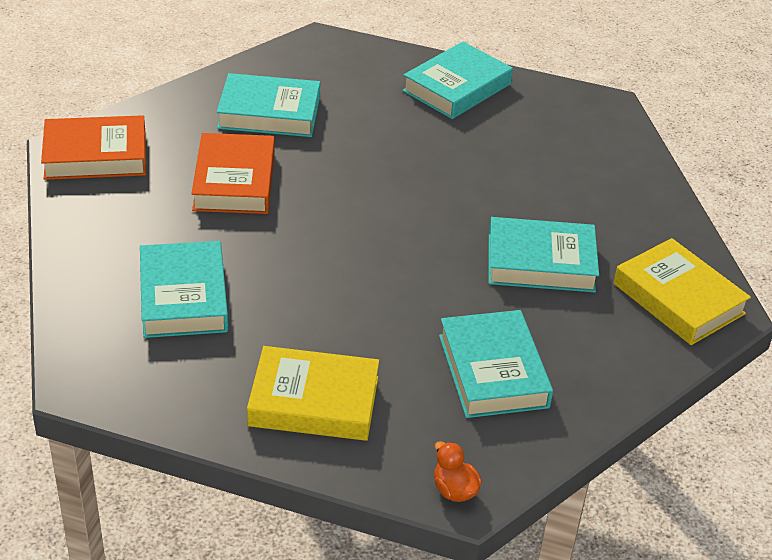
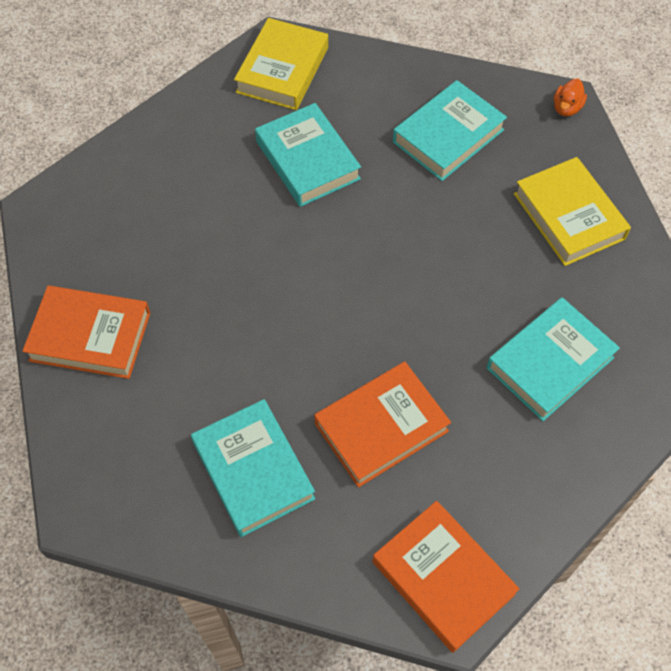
camera: 120 degrees left, 20 degrees up
(457, 87) = (90, 336): turquoise book -> orange book

